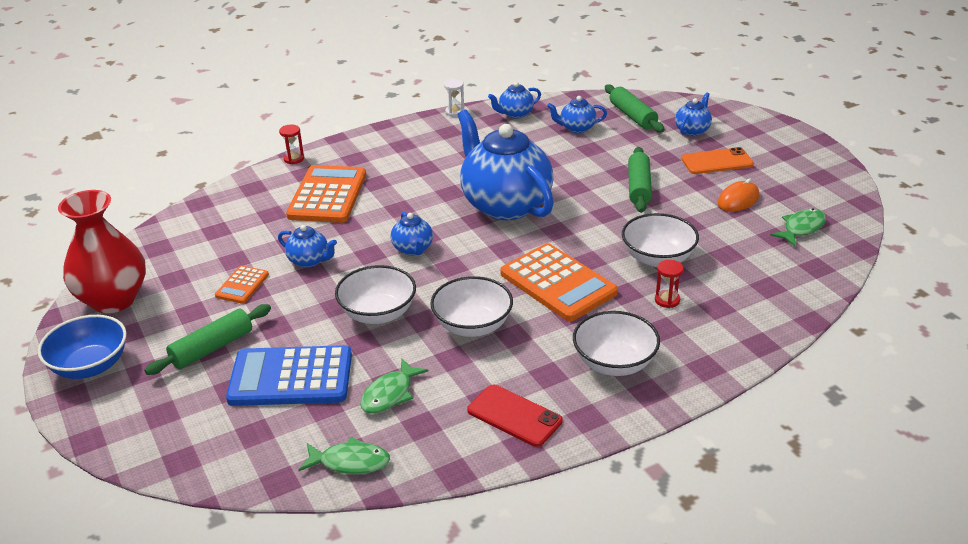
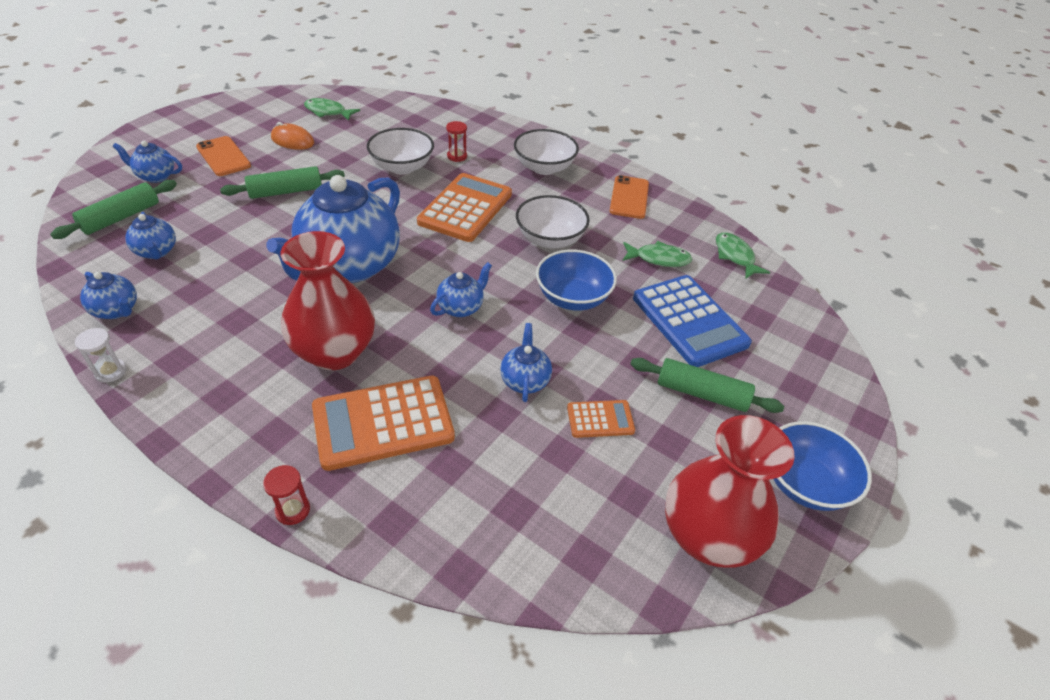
camera: 120 degrees left, 10 degrees up
(378, 313) = (573, 298): white bowl -> blue bowl
(409, 186) = (335, 352): none -> red vase
(514, 416) = (629, 197): red phone -> orange phone

